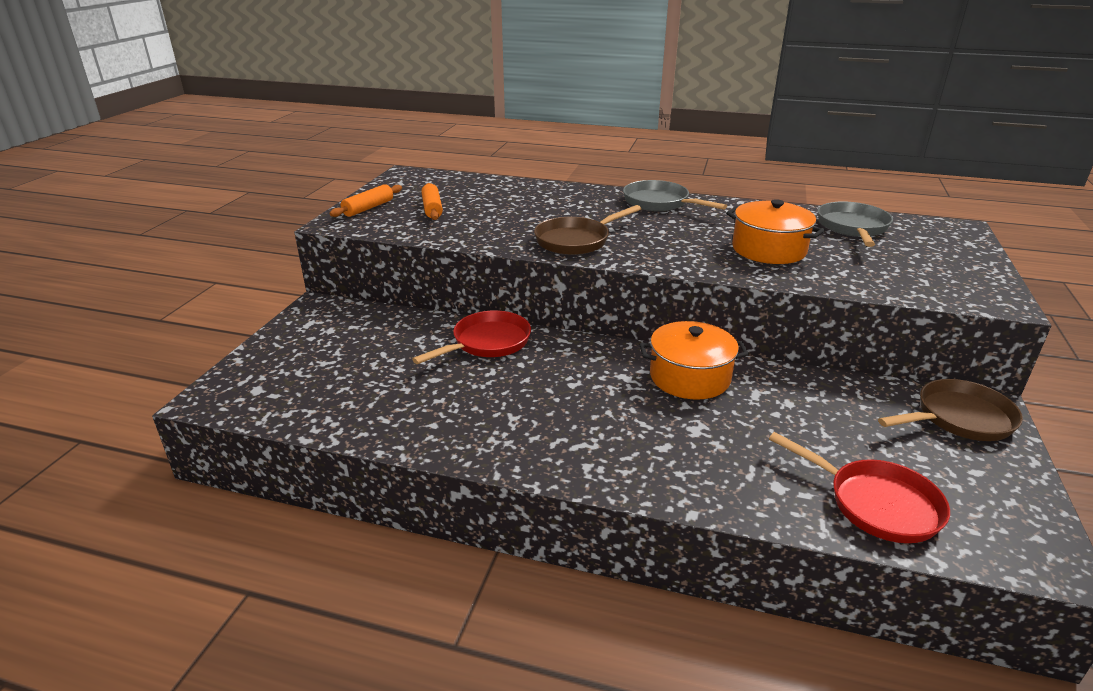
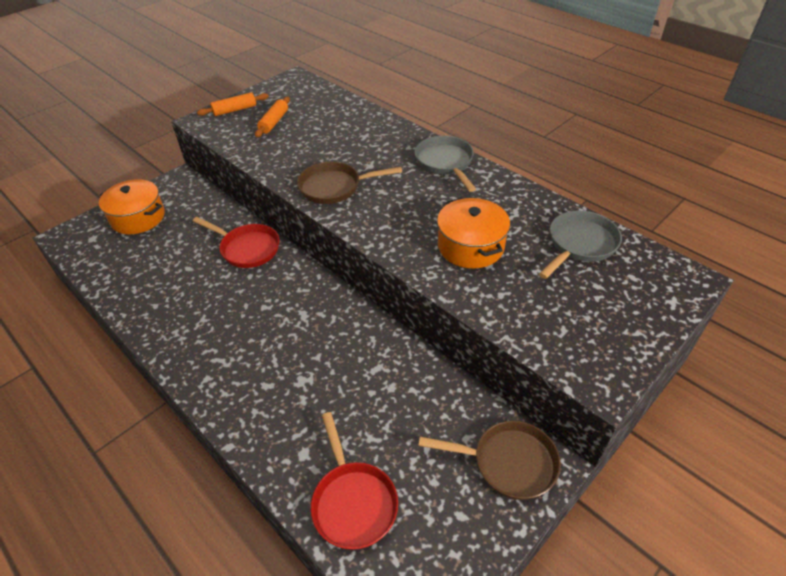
camera: 30 degrees right, 15 degrees up
(487, 343) = (247, 248): red pan -> red pan turned 45 degrees clockwise
(689, 377) = (346, 333): orange pot -> orange pot (138, 218)

